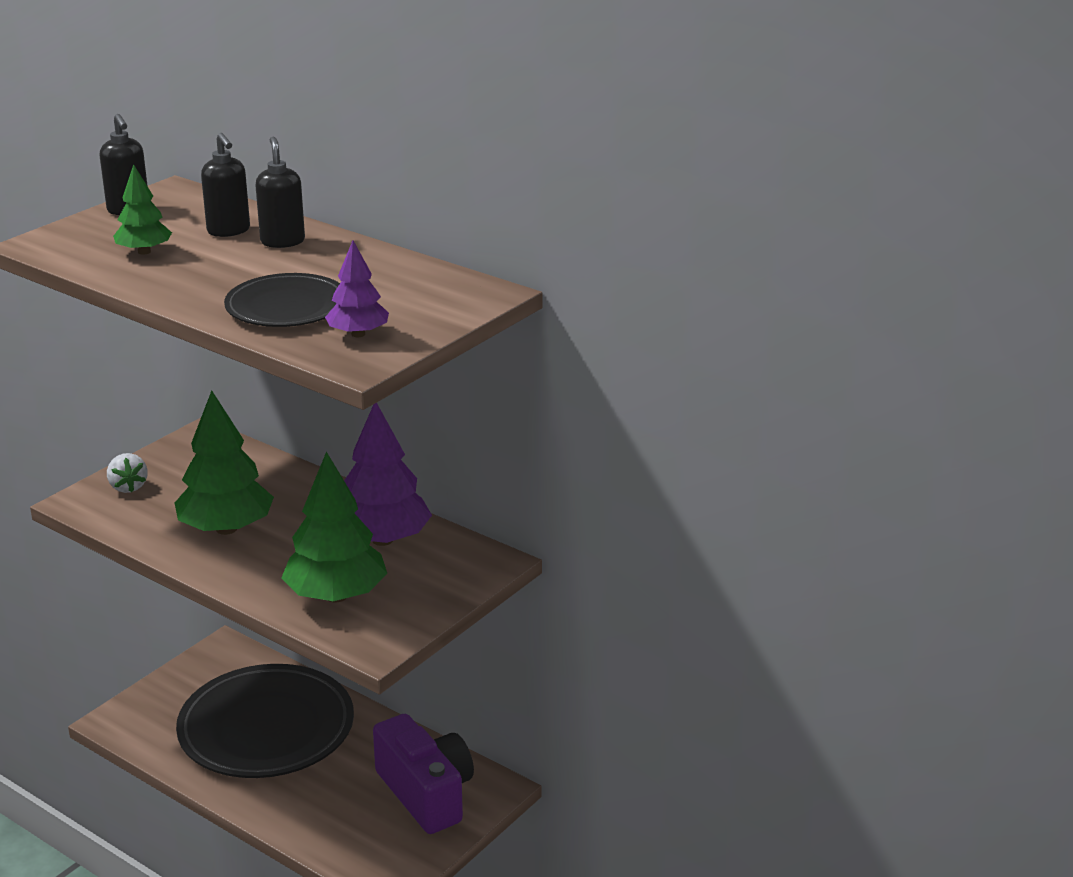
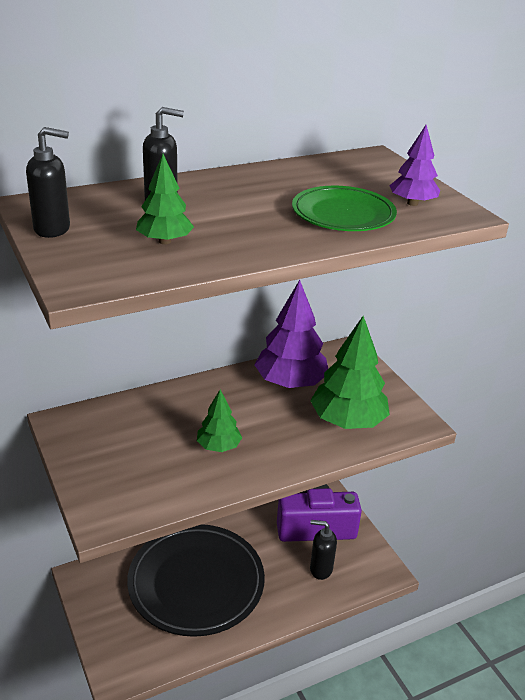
camera: 65 degrees left, 5 degrees up
(128, 487) = (105, 482): white strawberry -> none
(226, 529) = (218, 446): green tree -> green tree, size x0.55
(282, 241) = (210, 190): black soap dispenser -> black soap dispenser (320, 569)
(287, 307) = (343, 214): black plate -> green plate

